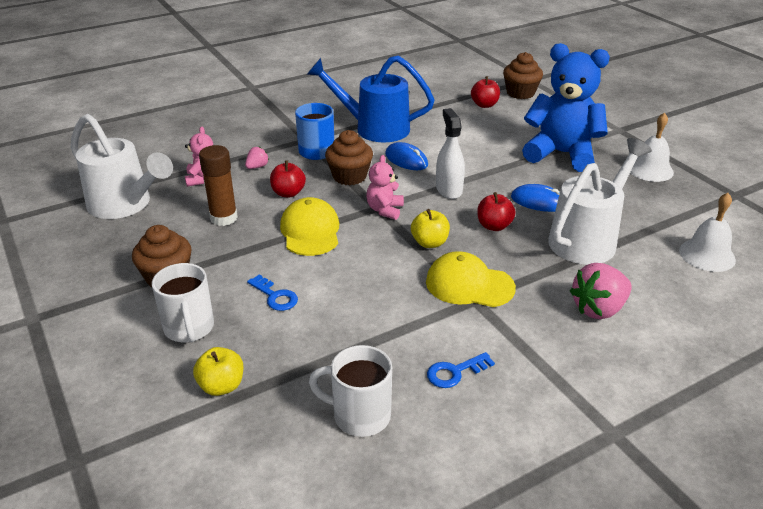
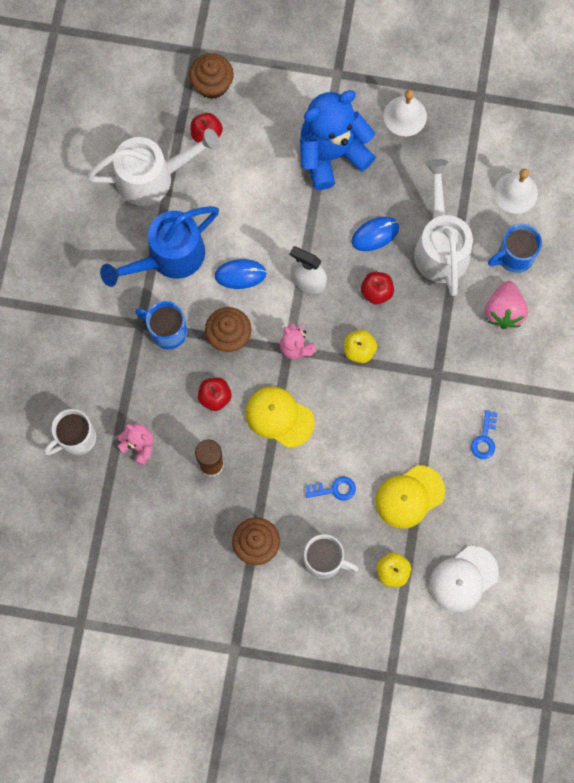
camera: 50 degrees left, 40 degrees up
(125, 205) = (132, 524): white watering can -> white watering can (153, 177)
(257, 167) = (154, 393): pink strawberry -> none
(268, 454) = (463, 579): none -> white cap
(359, 415) = (474, 514): white mug -> white mug (76, 438)
(469, 285) = (421, 364): yellow cap -> yellow cap (409, 496)
(655, 286) = (514, 256): none -> blue mug

